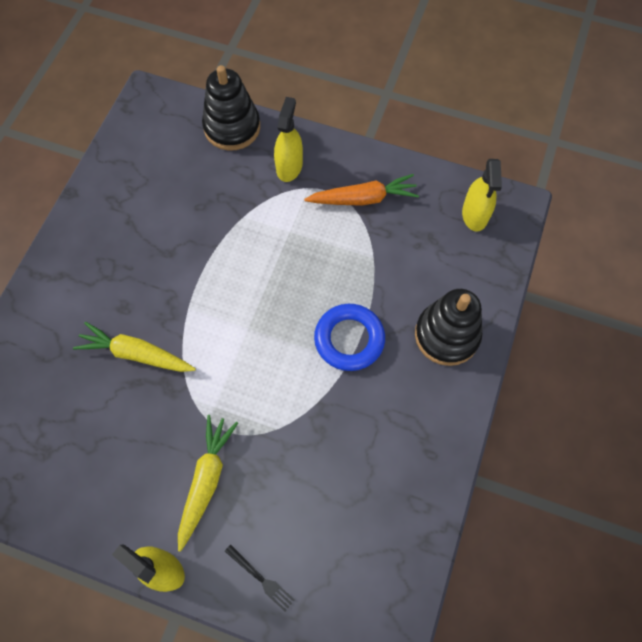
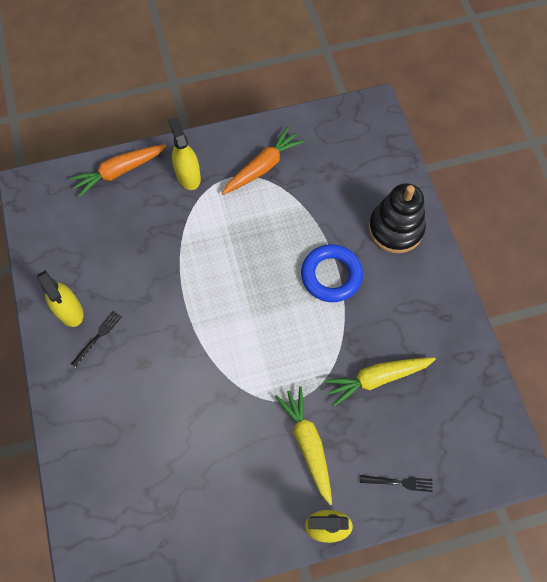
camera: 35 degrees left, 0 degrees up
(104, 260) = (98, 337): none -> black fork
(136, 353) = (181, 390): yellow carrot -> yellow carrot (376, 378)
(232, 127) = (119, 172): black stacking toy -> orange carrot
(475, 214) = (350, 131): yellow spray bottle -> yellow spray bottle (69, 310)

